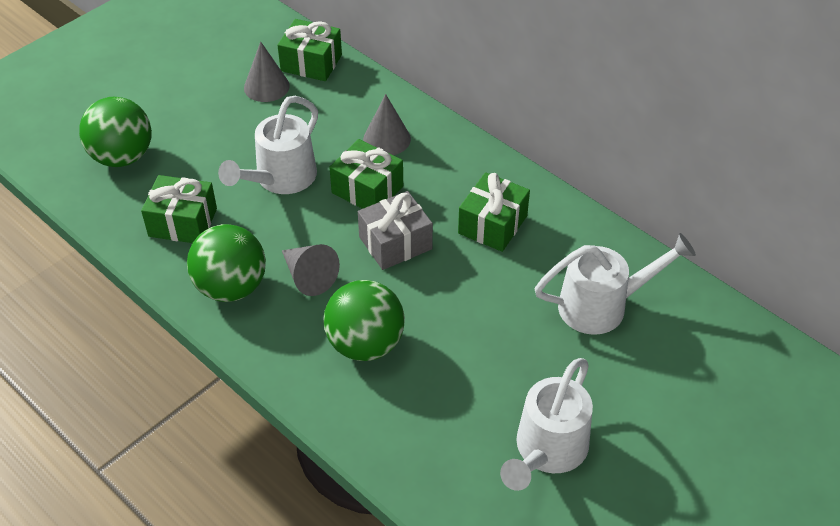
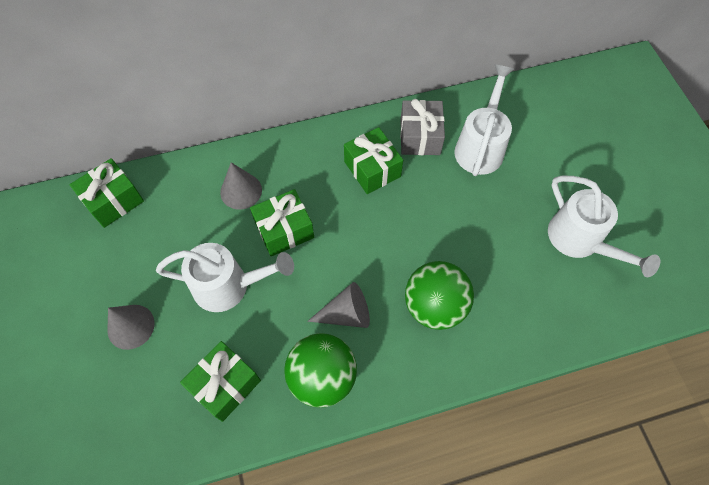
camera: 60 degrees left, 15 degrees up
(122, 157) = (108, 404): green ball -> none
(266, 86) = (114, 247): grey cone -> grey cone (131, 326)
(280, 179) = (229, 286): white watering can -> white watering can turned 60 degrees counterclockwise
(395, 243) = (350, 238): grey gift -> grey gift (420, 137)

